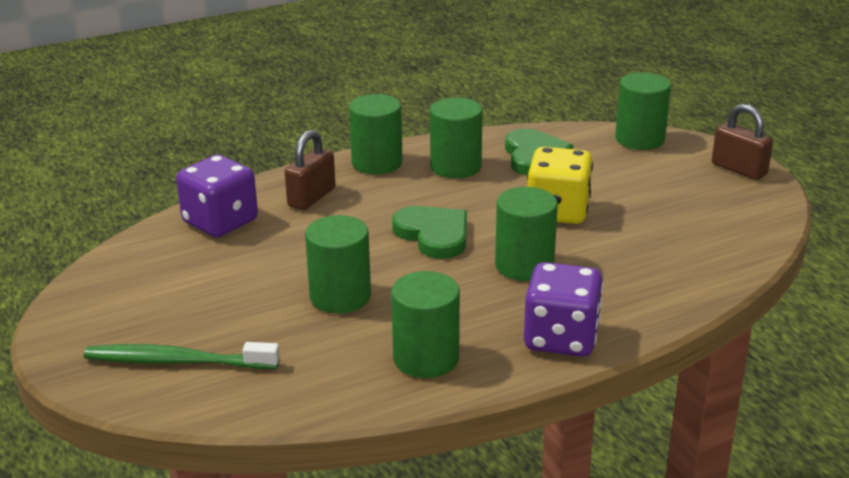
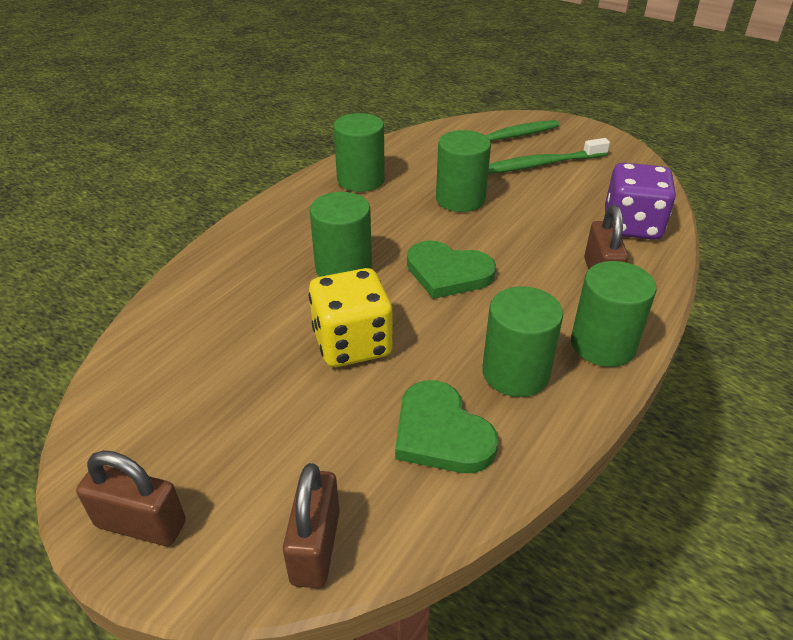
camera: 150 degrees right, 10 degrees up
(196, 309) = (540, 164): none -> green toothbrush
(561, 338) = (276, 218): purple dice -> none
(639, 139) = (316, 546): green cylinder -> brown padlock

